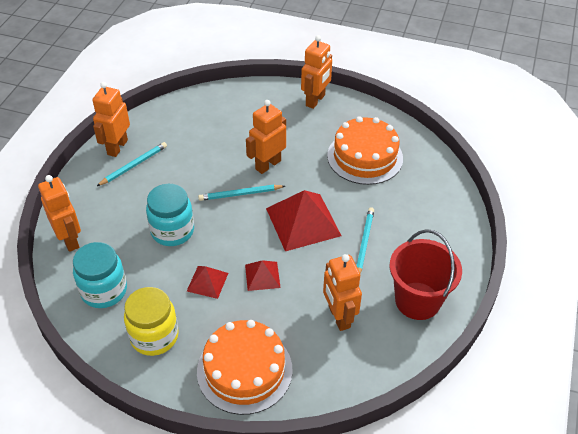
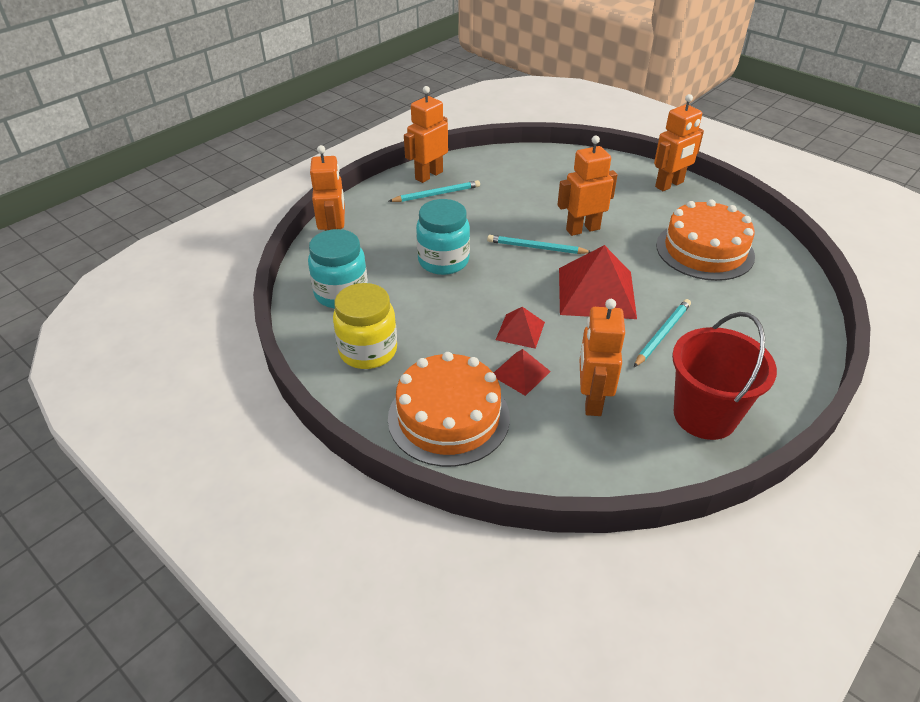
camera: 25 degrees right, 5 degrees down
(207, 282) = (455, 318): red pyramid -> red pyramid (520, 373)

